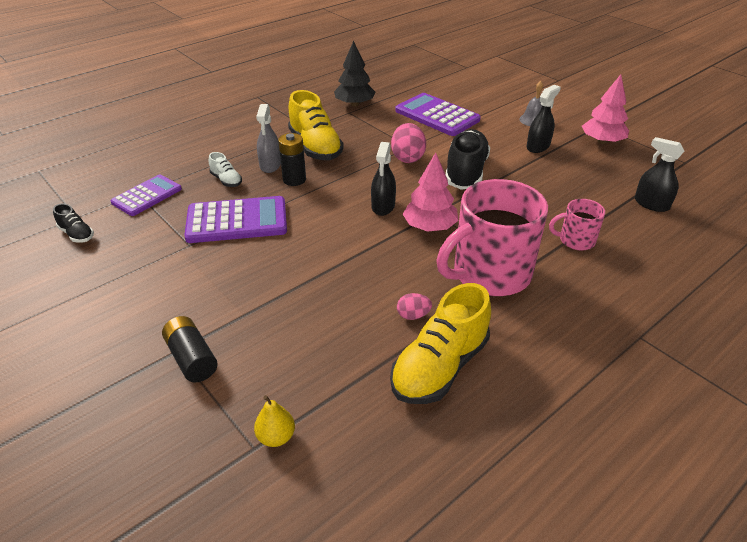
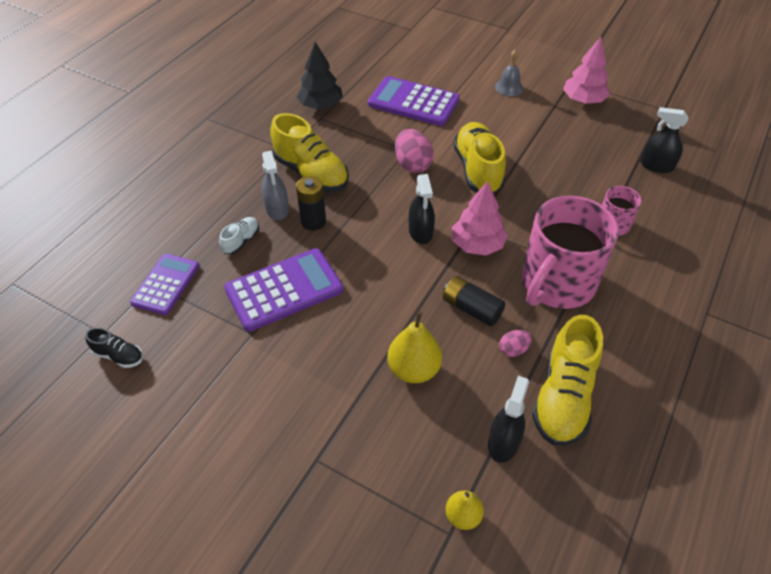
camera: 20 degrees left, 10 degrees up
(192, 358) = (337, 463): black battery -> black battery (471, 308)
(226, 180) = (241, 241): white shoe -> white shoe turned 90 degrees counterclockwise
(308, 306) = (414, 369): none -> yellow pear
(466, 172) = (478, 170): black shoe -> yellow shoe
(538, 146) = (529, 120): black spray bottle -> black spray bottle (503, 442)

